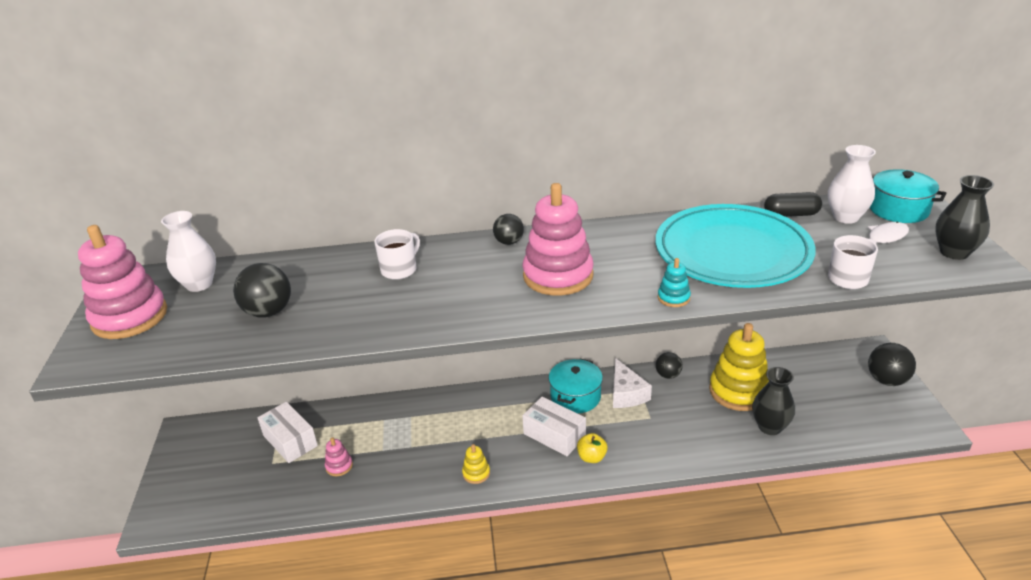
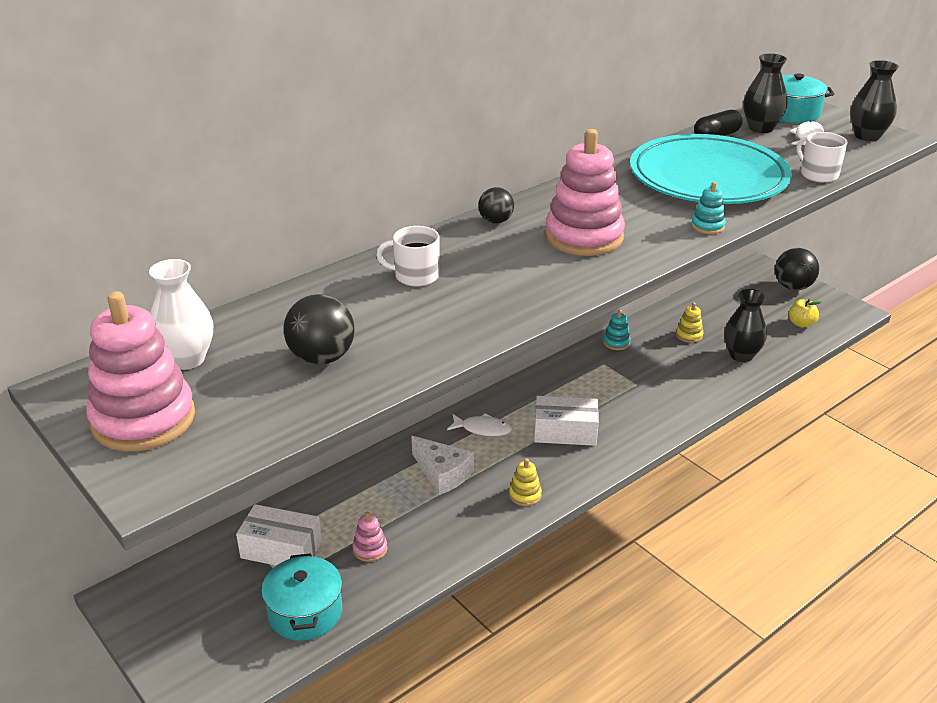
camera: 35 degrees left, 0 degrees up
(400, 269) = (415, 276): white mug -> white mug turned 90 degrees counterclockwise
(497, 407) = (483, 429): none -> white fish
(575, 397) = (550, 391): turquoise pot -> turquoise pot (305, 612)
(591, 457) = (619, 437): yellow apple -> yellow apple (801, 323)
(626, 393) = (595, 371): white cheese -> white cheese (442, 473)
(668, 375) = (616, 342): black ball -> turquoise stacking toy
(738, 391) = (689, 335): yellow stacking toy -> yellow stacking toy, size x0.43
(845, 217) = (760, 128): white vase -> black vase

